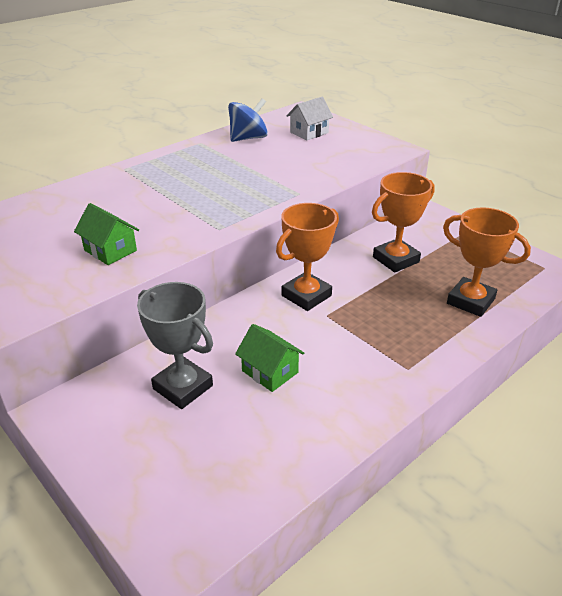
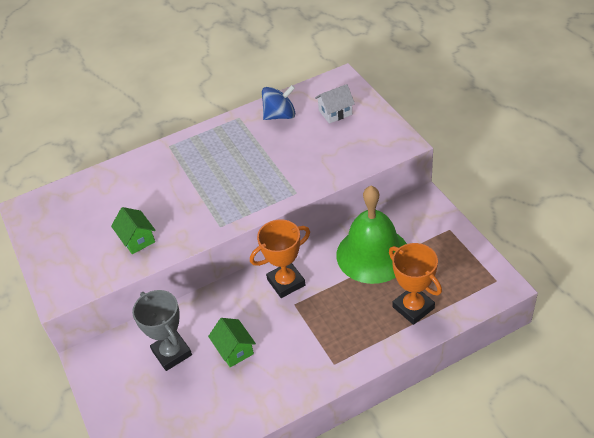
camera: 20 degrees right, 10 degrees up
(395, 259) = (372, 254): orange trophy -> green bell

